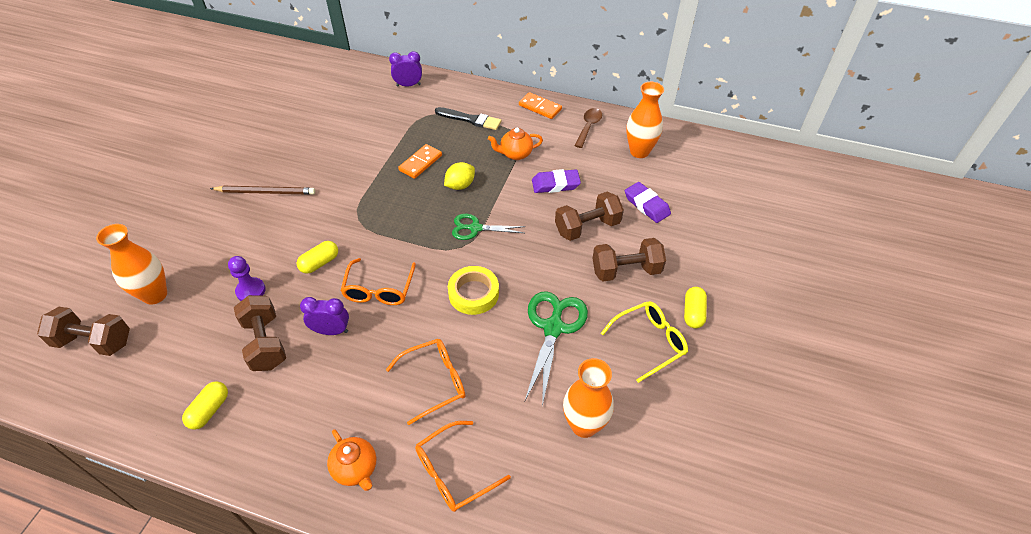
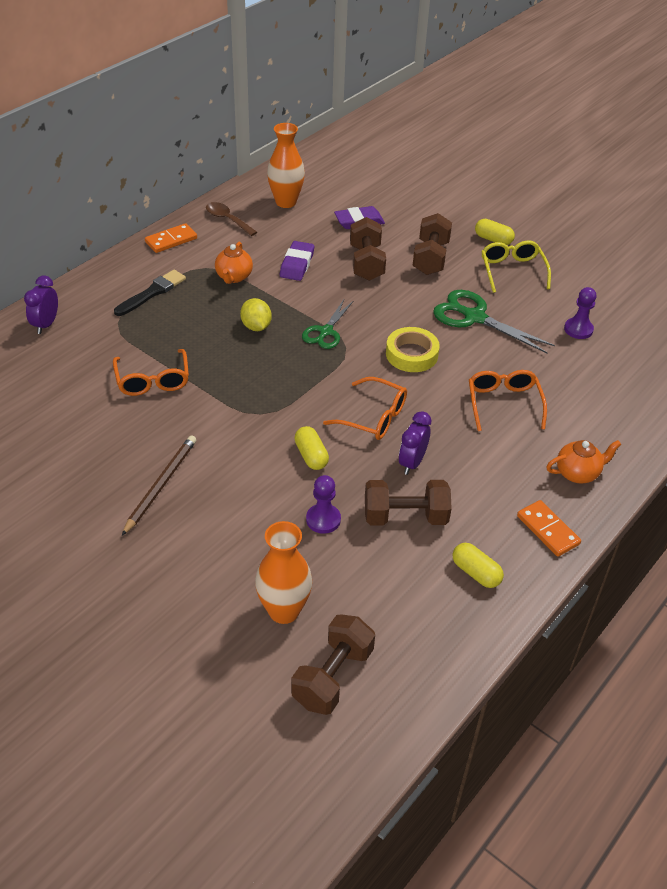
camera: 70 degrees left, 5 degrees down
(420, 163) = (199, 346): orange domino -> orange domino (548, 530)
(453, 472) = (599, 413): orange glasses -> orange glasses (153, 381)
(584, 425) = (578, 329): orange vase -> purple pawn

